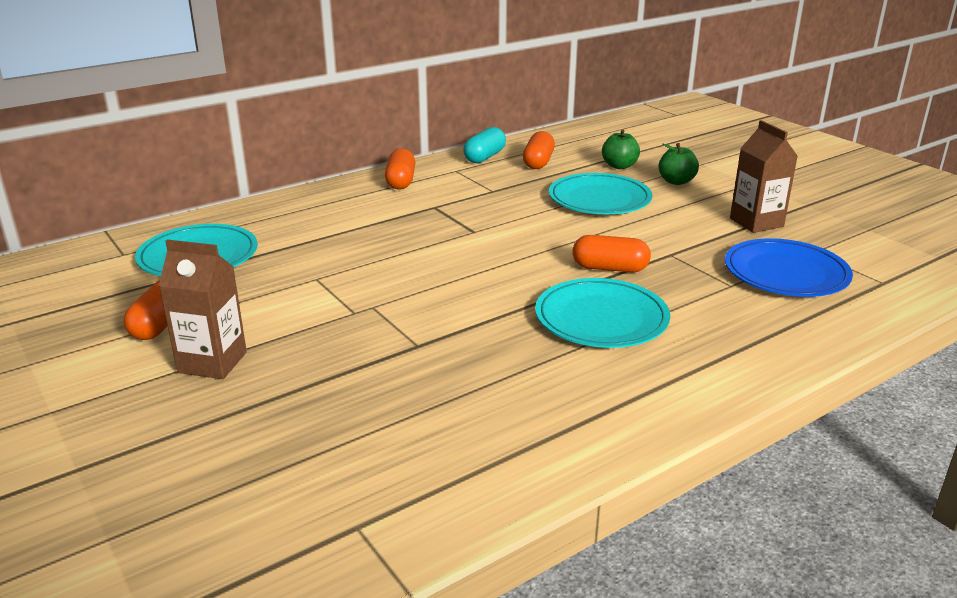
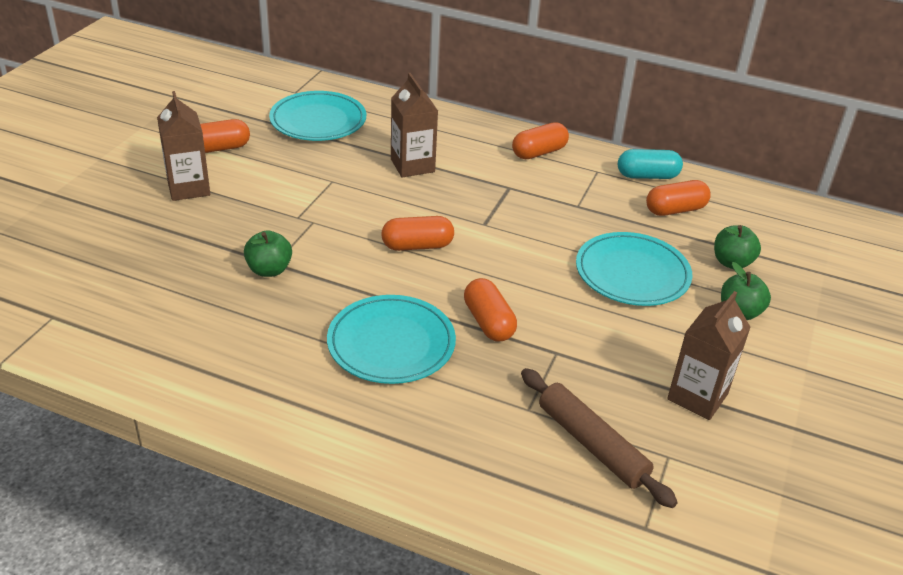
camera: 55 degrees right, 10 degrees up
(345, 235) = (412, 165): none -> brown carton
(426, 351) = (269, 270): none -> green apple
(472, 267) = (417, 246): none -> orange capsule
(786, 273) = (592, 444): blue plate -> brown rolling pin

